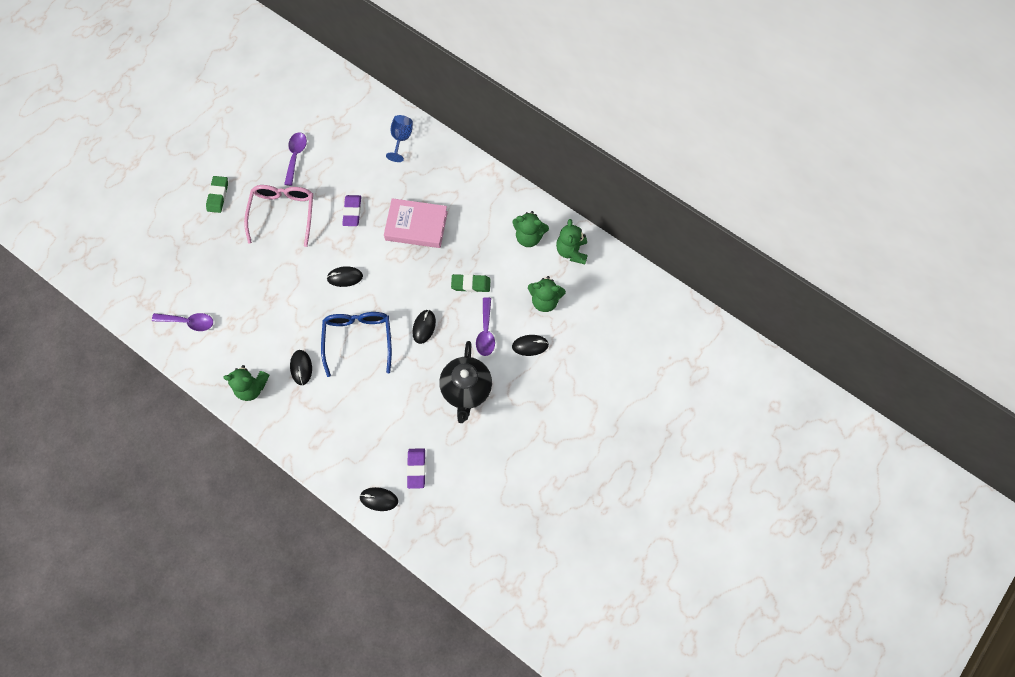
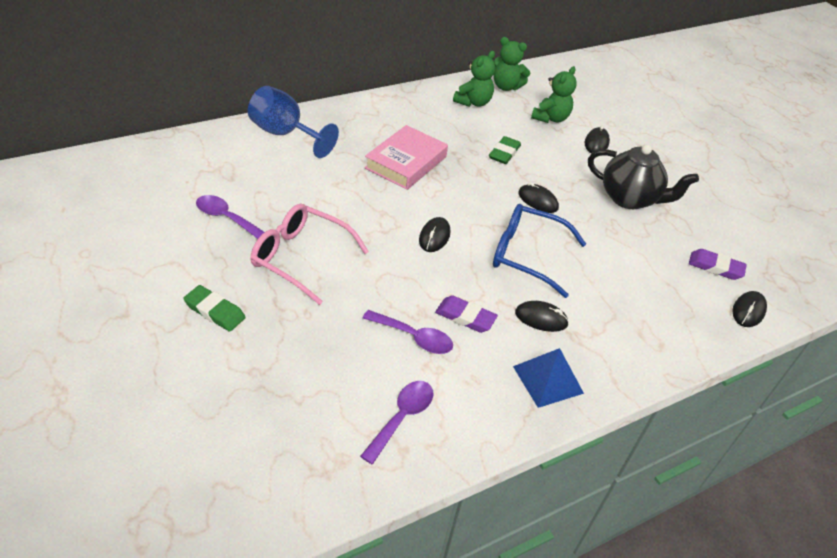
camera: 70 degrees left, 25 degrees down
(251, 387) = (548, 379): green teddy bear -> blue pyramid
(352, 212) = (348, 200): purple eraser -> purple eraser (465, 317)
(401, 139) = (285, 134): blue goblet -> blue goblet, size x1.57
(485, 332) = (566, 163): purple spoon -> purple spoon (413, 337)

